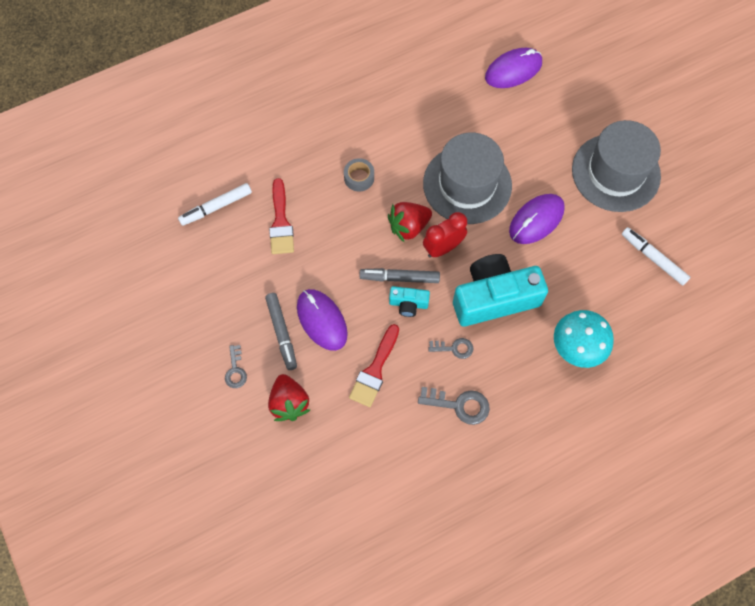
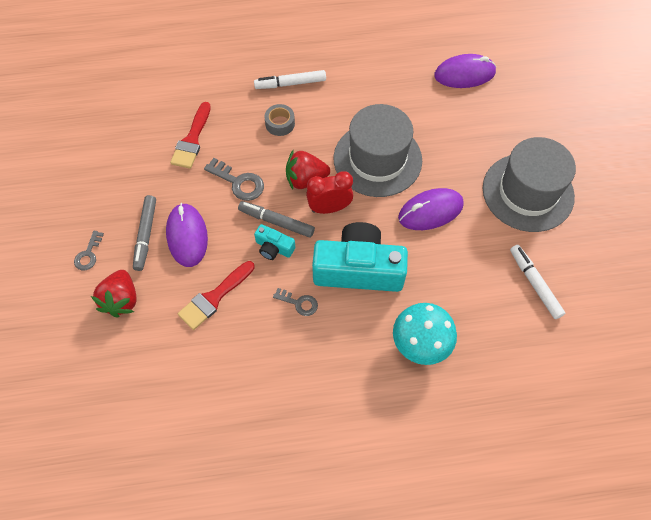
camera: 20 degrees right, 5 degrees down
(216, 207) = (142, 110): white marker -> white marker (290, 84)
(459, 405) = (279, 358): grey key -> grey key (239, 182)

